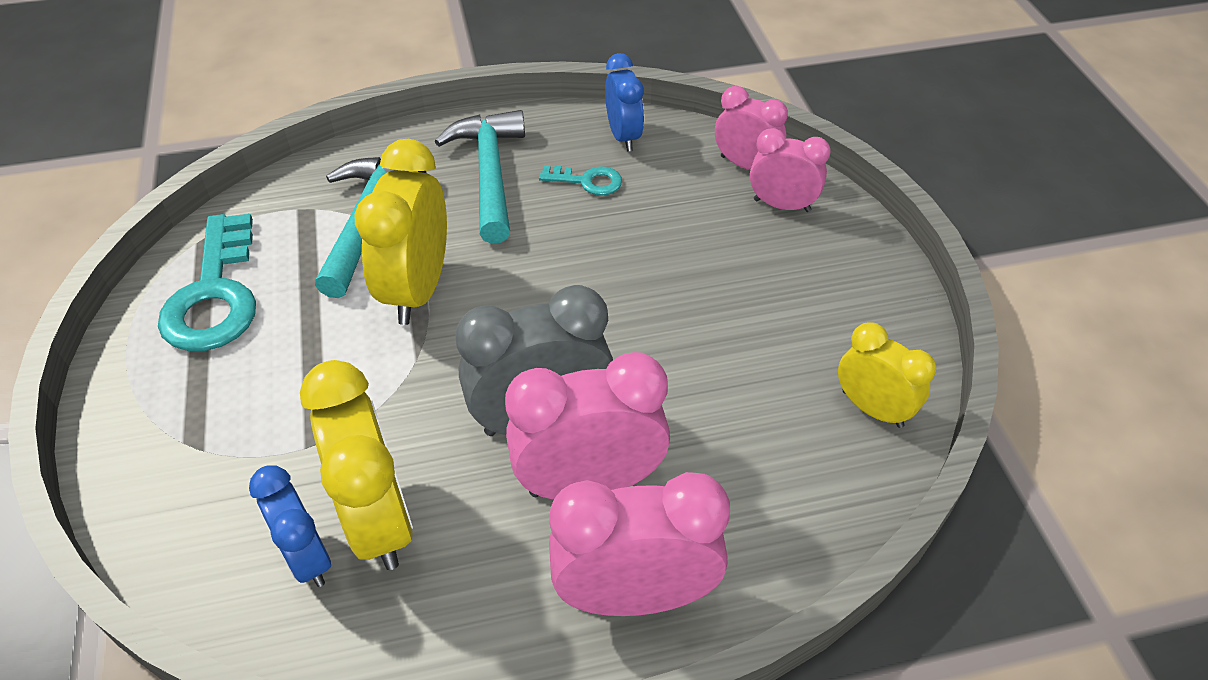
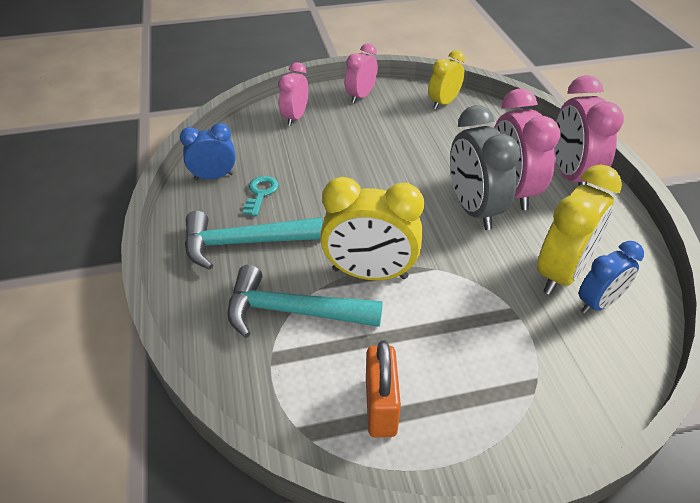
camera: 90 degrees left, 5 degrees down
(215, 295) = (381, 406): turquoise key -> orange padlock
(379, 519) = (561, 273): yellow clock -> yellow clock turned 150 degrees clockwise
(745, 165) = (255, 128): pink clock -> pink clock (361, 96)

